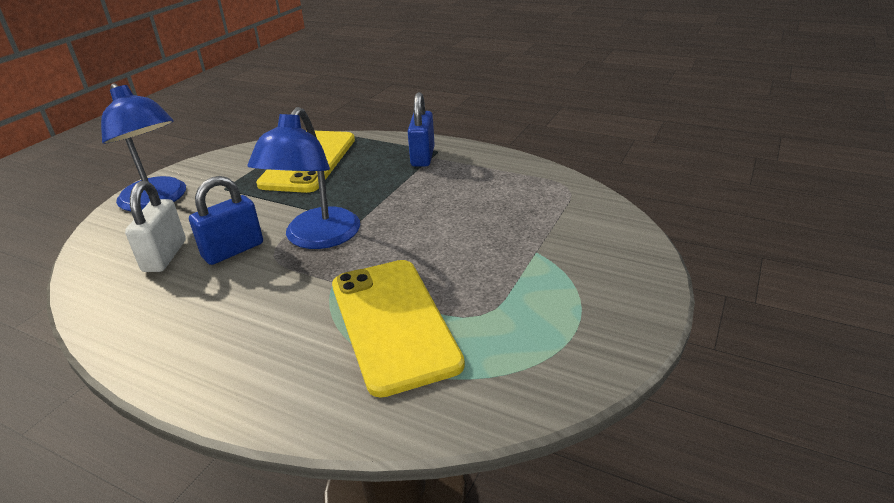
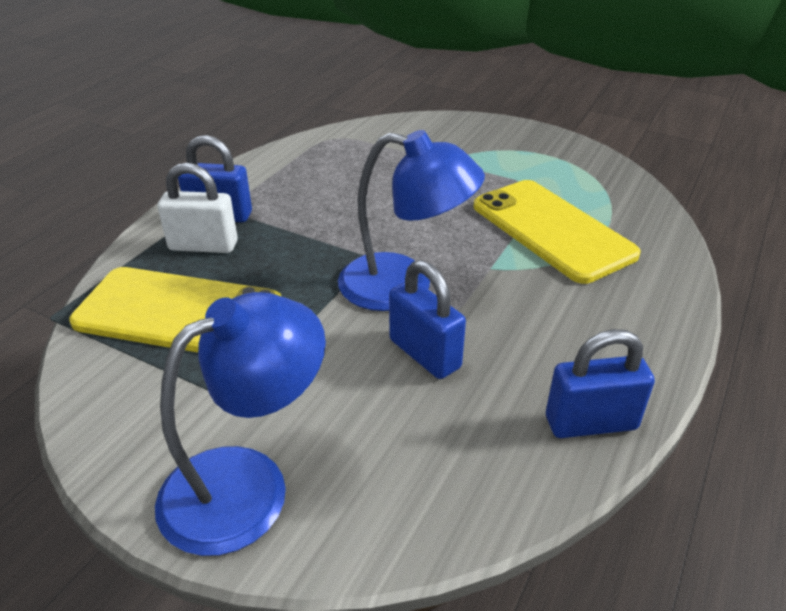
camera: 90 degrees left, 5 degrees up
(123, 327) = (591, 423): none -> blue padlock
(164, 256) = (432, 424): white padlock -> white padlock (203, 246)
(393, 323) = (552, 230): yellow phone -> yellow phone turned 75 degrees clockwise

